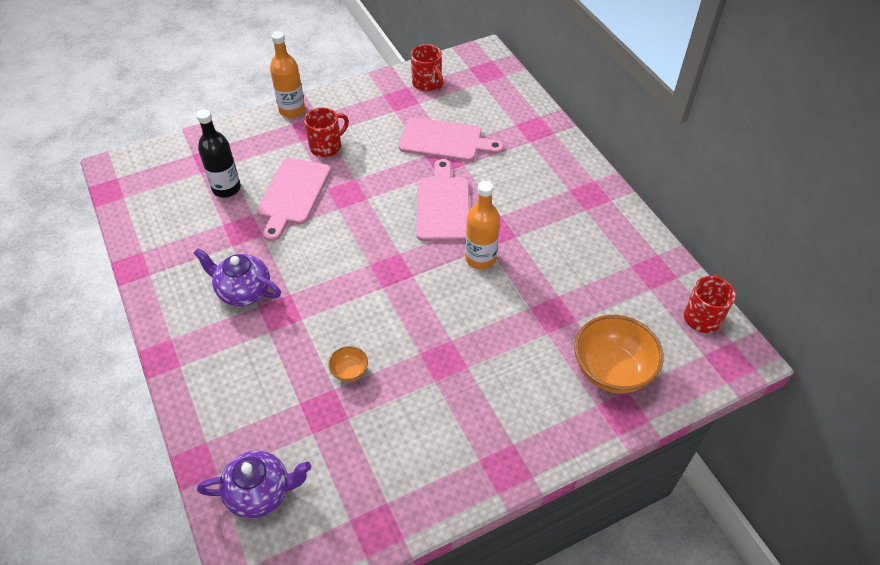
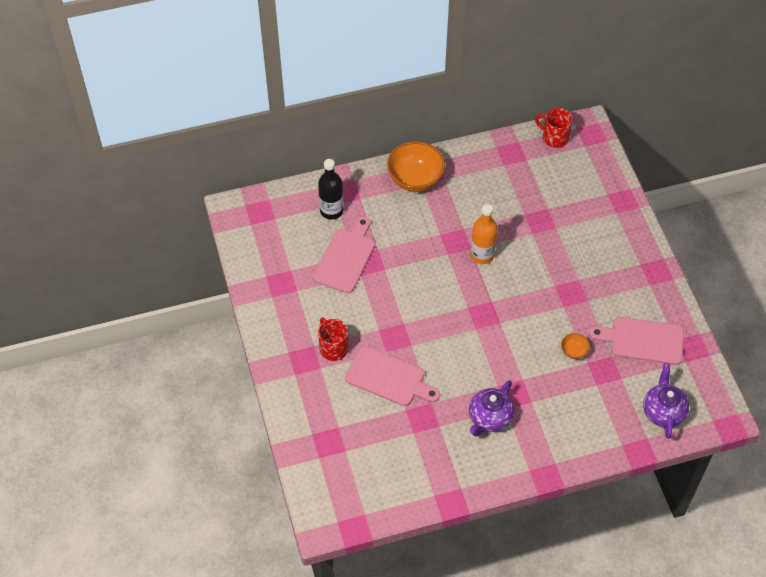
camera: 80 degrees left, 5 degrees up
(226, 188) = (370, 429): black bottle -> black bottle (331, 211)
(292, 110) = (276, 372): orange bottle -> none
(427, 83) = (265, 260): red mug -> none
(443, 205) = (422, 271): pink cutting board -> pink cutting board (642, 340)
(612, 370) = (591, 198): orange bowl -> orange bowl (415, 179)

